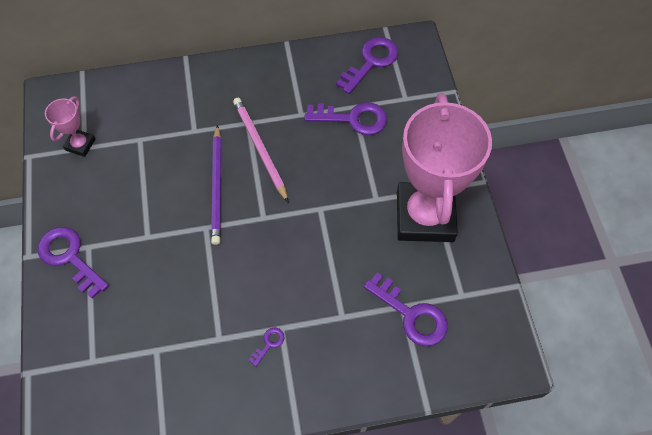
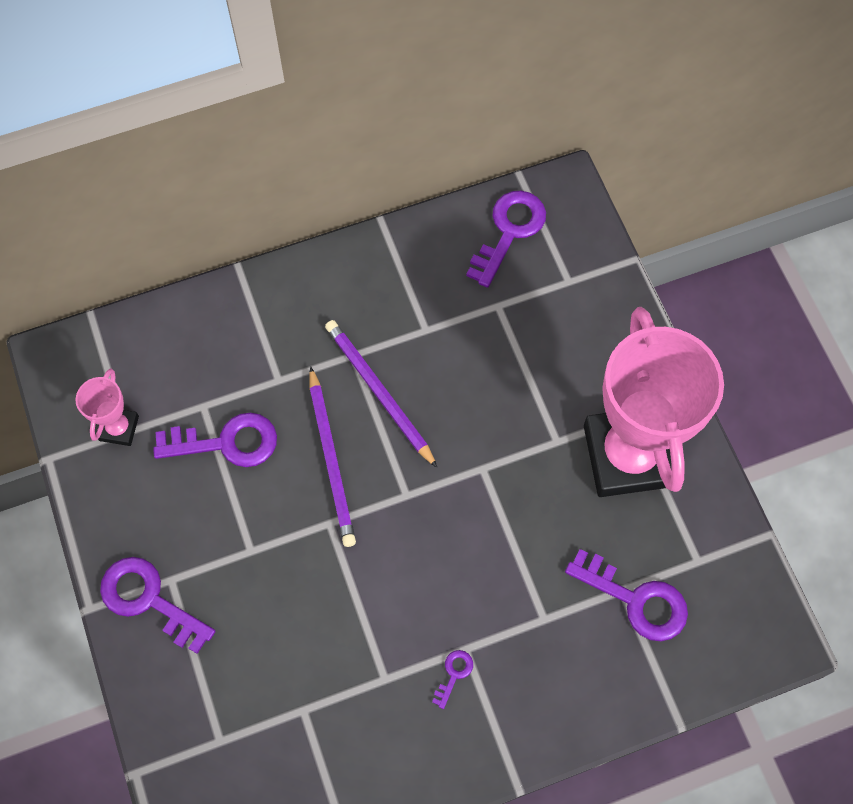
camera: 10 degrees left, 5 degrees up
(260, 149) = (379, 393): pink pencil -> purple pencil
(352, 119) = (500, 325): purple key -> purple key (226, 442)

